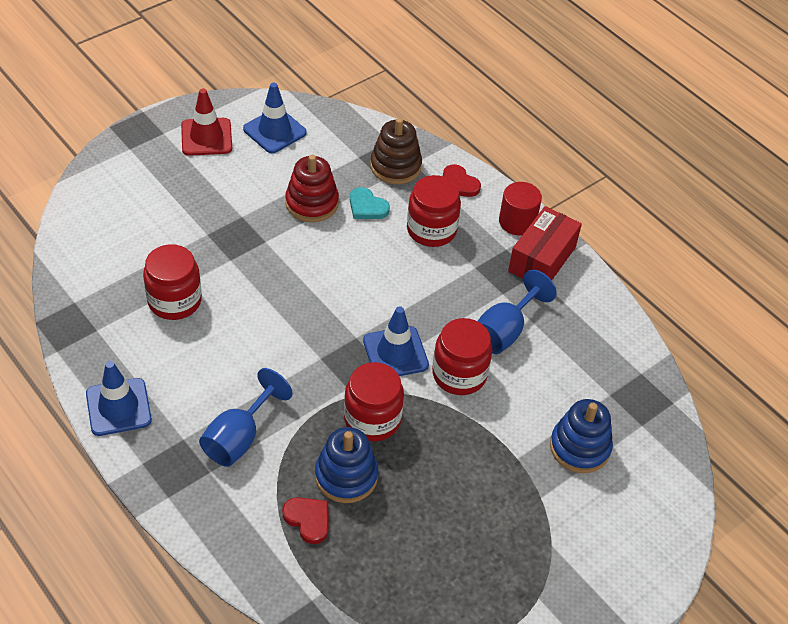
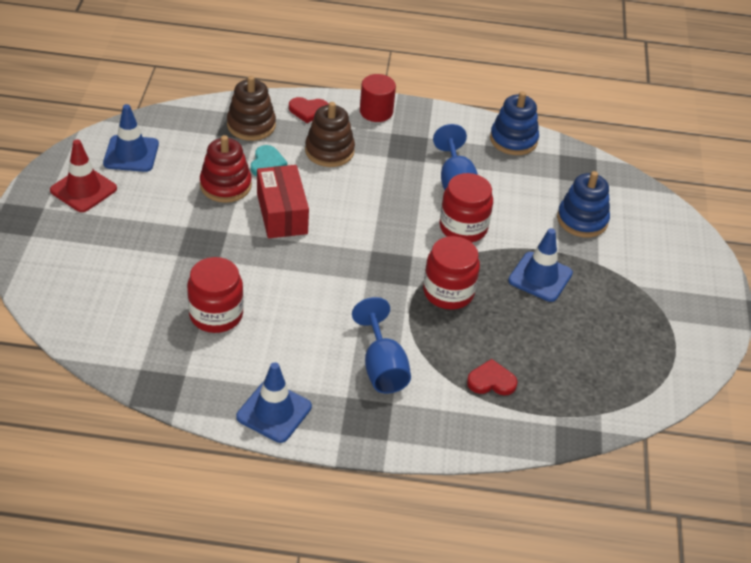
camera: 45 degrees left, 5 degrees down
(346, 476) = (478, 338): blue stacking toy -> blue stacking toy (513, 140)
(367, 207) = (267, 163): turquoise heart -> turquoise heart turned 75 degrees counterclockwise
(395, 353) = (408, 242): blue traffic cone -> blue traffic cone (540, 277)
(431, 230) = (329, 151): red jar -> brown stacking toy
(542, 259) = (420, 125): red box -> red box (282, 214)

